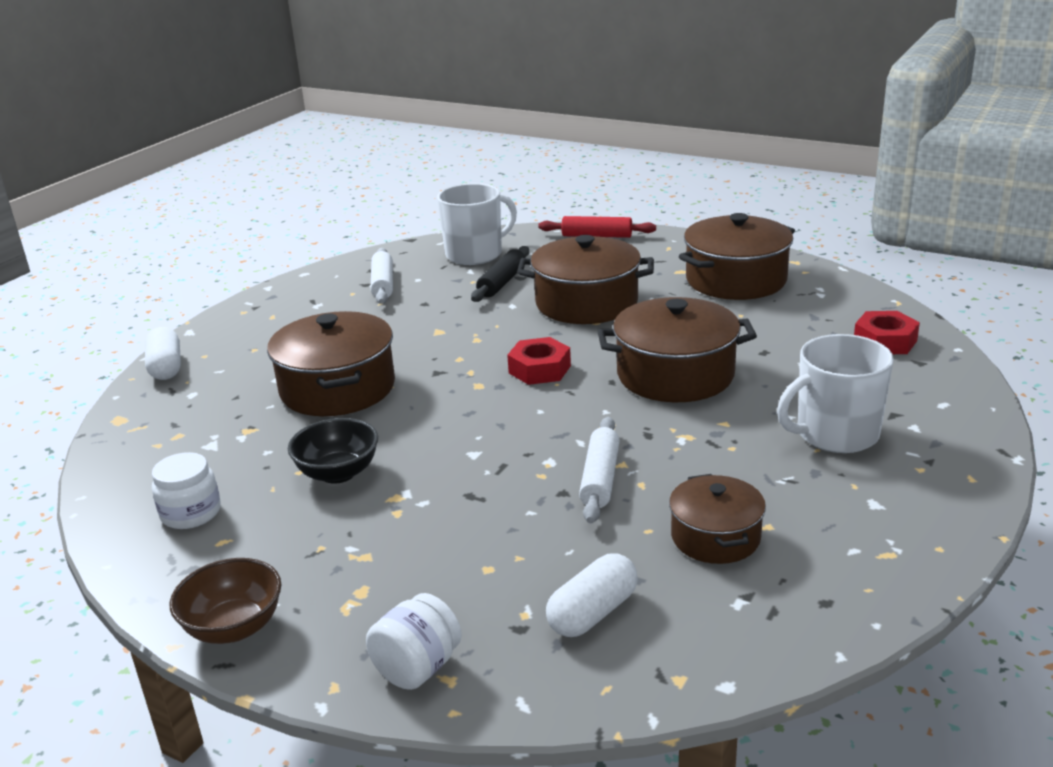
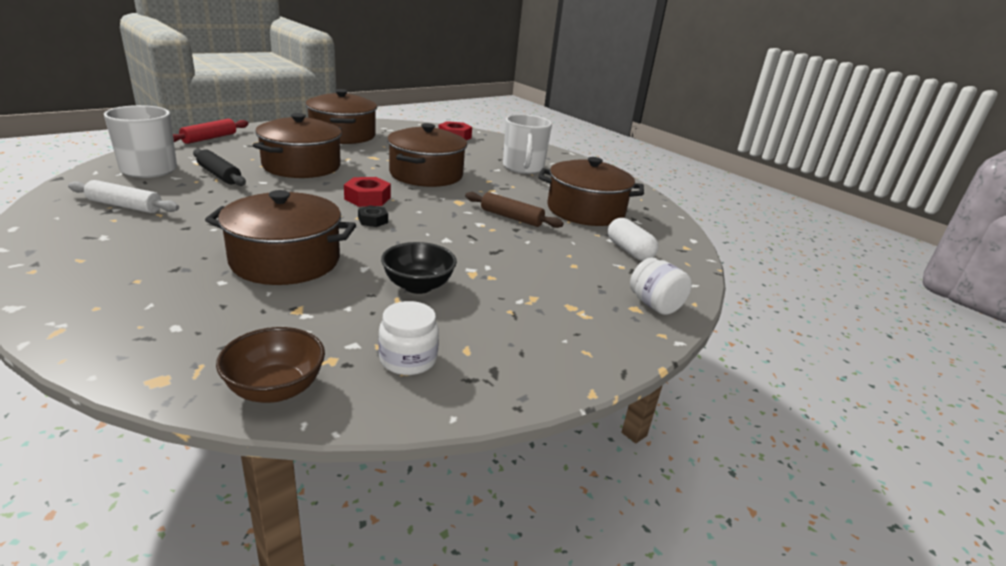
camera: 75 degrees left, 0 degrees up
(166, 367) = (79, 334): white capsule -> none
(234, 627) = (584, 362): brown bowl -> brown bowl (275, 389)
(478, 394) = (373, 220): none -> black nut
(600, 479) = (511, 217): white rolling pin -> brown rolling pin
(715, 537) = (585, 211): brown pot -> brown pot, size x1.66

